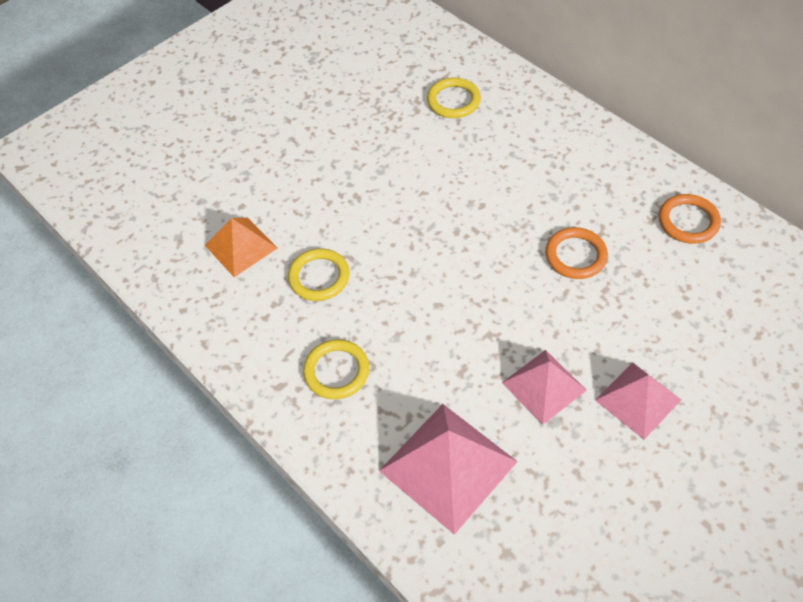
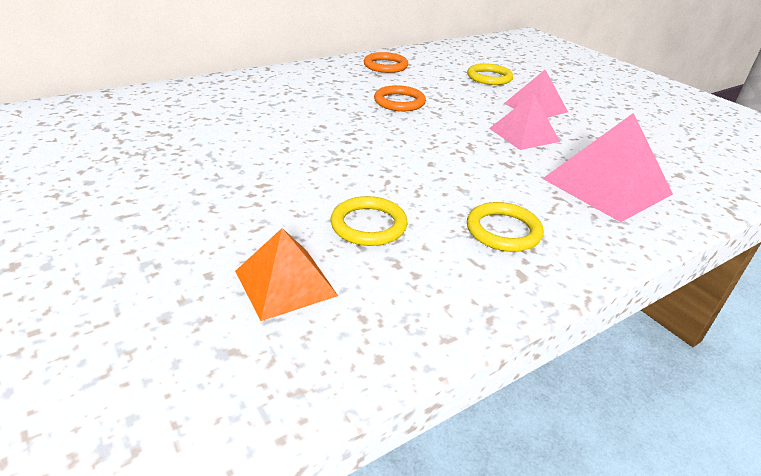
camera: 85 degrees left, 20 degrees down
(453, 101) = (176, 115): yellow ring -> yellow ring (489, 77)

